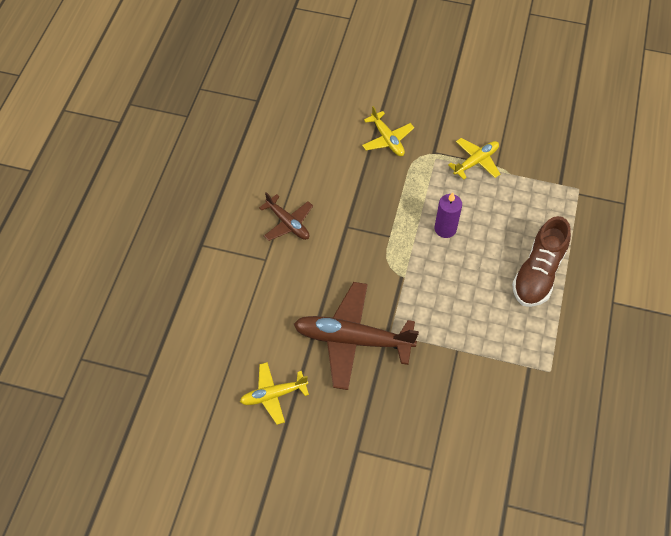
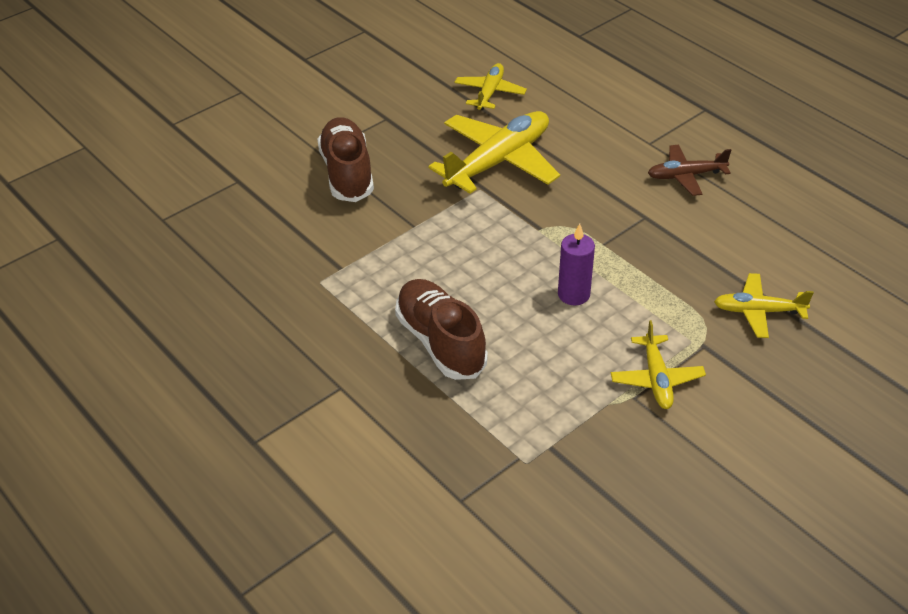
camera: 125 degrees right, 15 degrees down
(352, 340) = (498, 161): brown plane -> yellow plane
(439, 431) = (347, 173): none -> brown shoe

